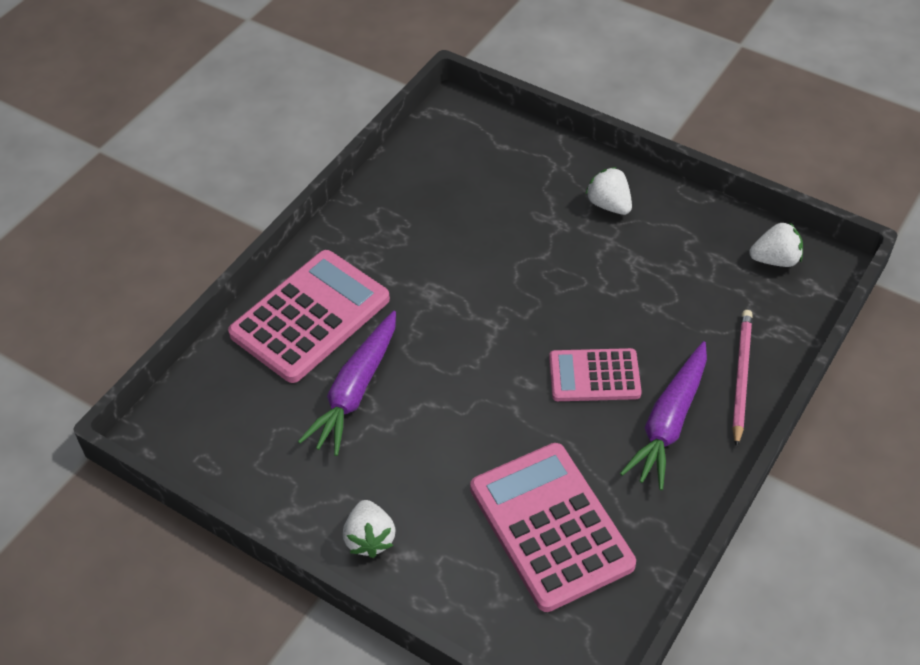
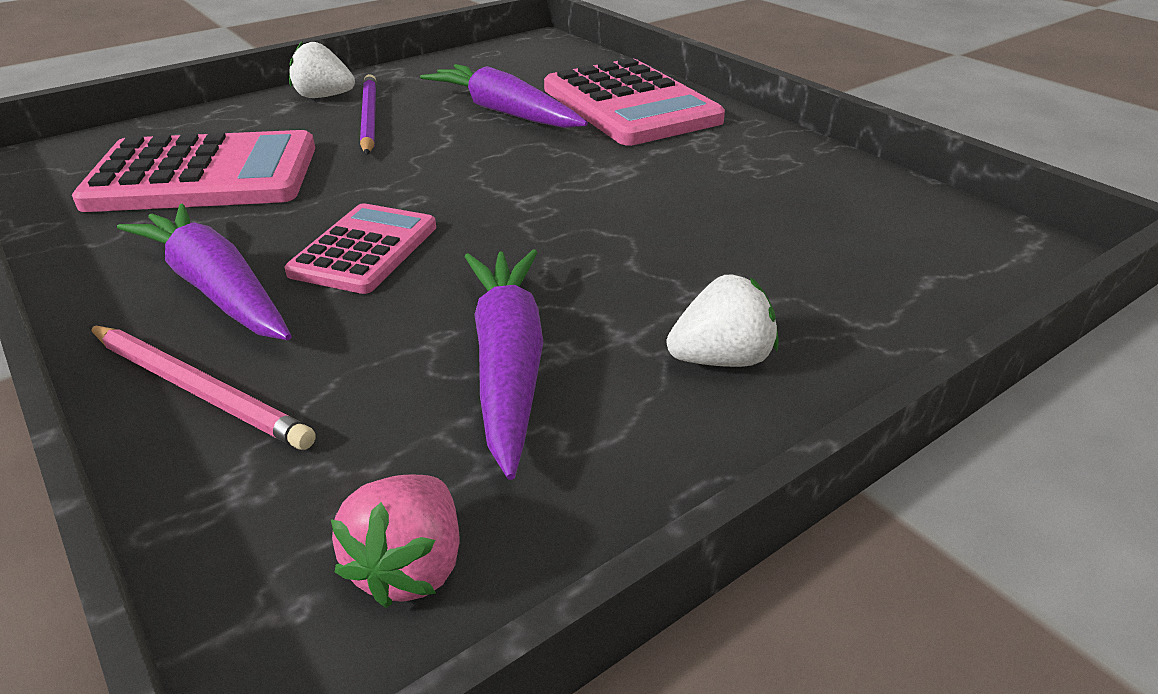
camera: 110 degrees right, 15 degrees down
(403, 477) = (369, 118): none -> purple pencil
(655, 274) = (508, 364): none -> purple carrot
(775, 260) = (410, 567): white strawberry -> pink strawberry

